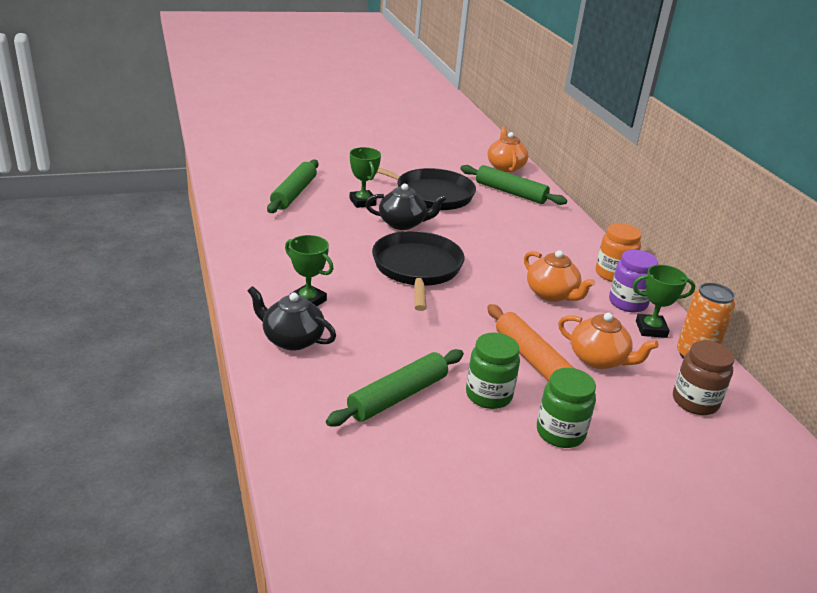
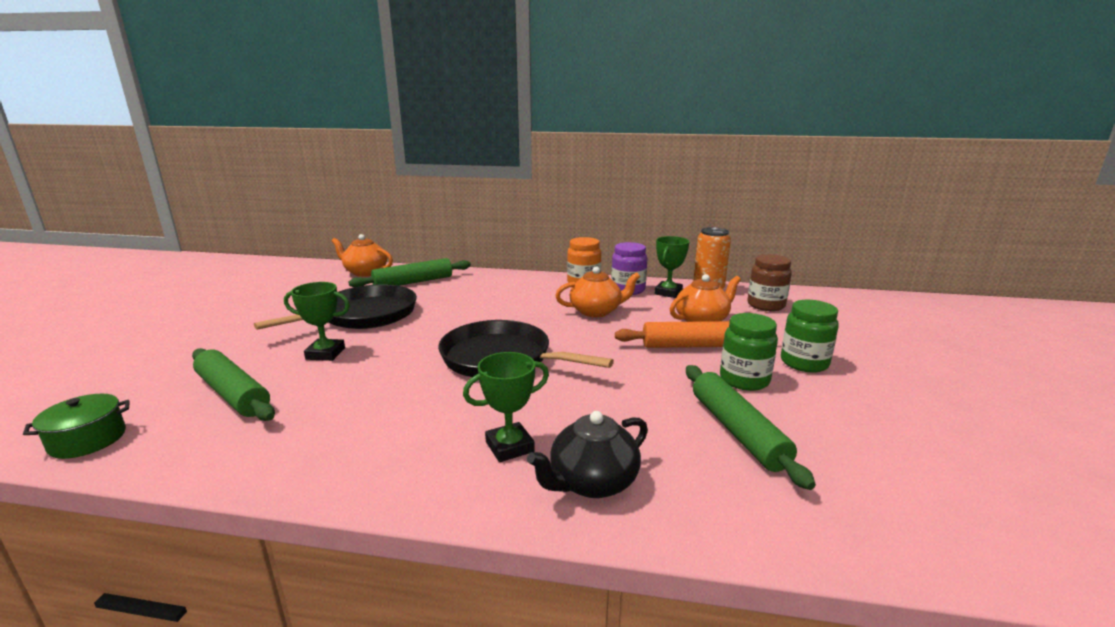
camera: 60 degrees left, 10 degrees down
(228, 177) = (88, 440): none -> green pot
(403, 223) = (403, 343): black teapot -> none

